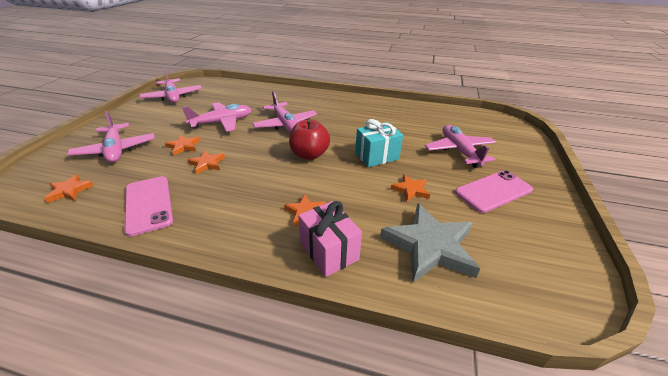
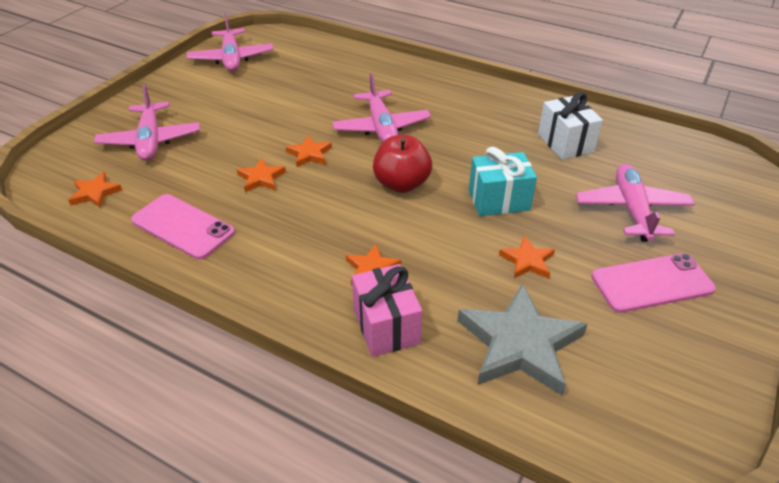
camera: 15 degrees right, 5 degrees up
(148, 204) = (183, 226): pink phone -> pink phone turned 45 degrees counterclockwise
(184, 146) = (235, 146): orange star -> orange star (309, 154)
(222, 122) = (292, 113): pink plane -> none
(403, 120) = (565, 143): none -> white gift

